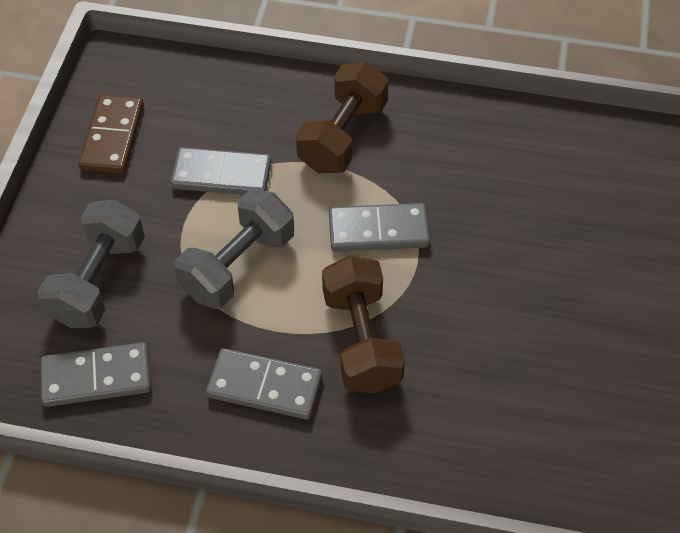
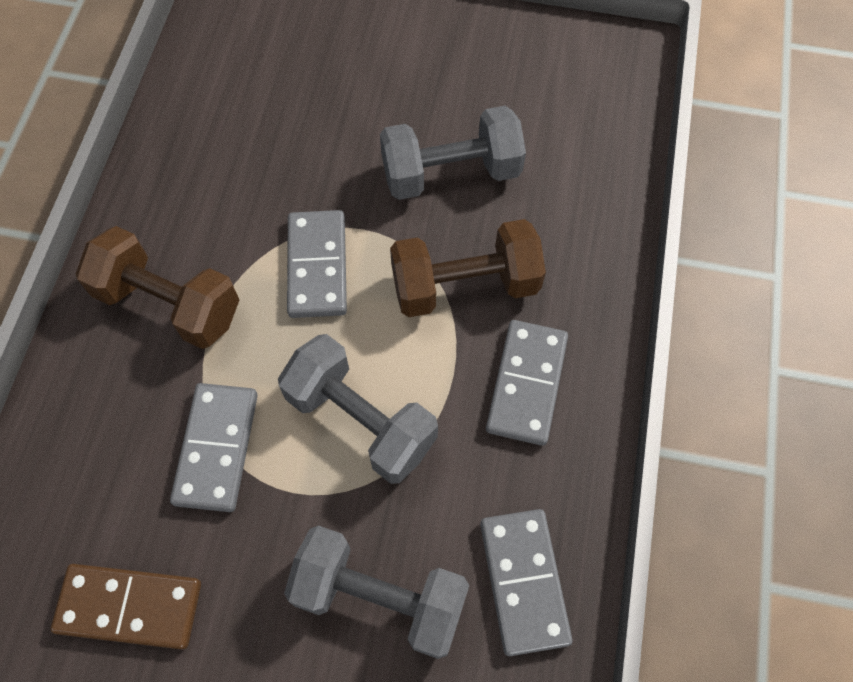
camera: 90 degrees left, 10 degrees up
(481, 330) = (451, 173): none -> grey dumbbell

